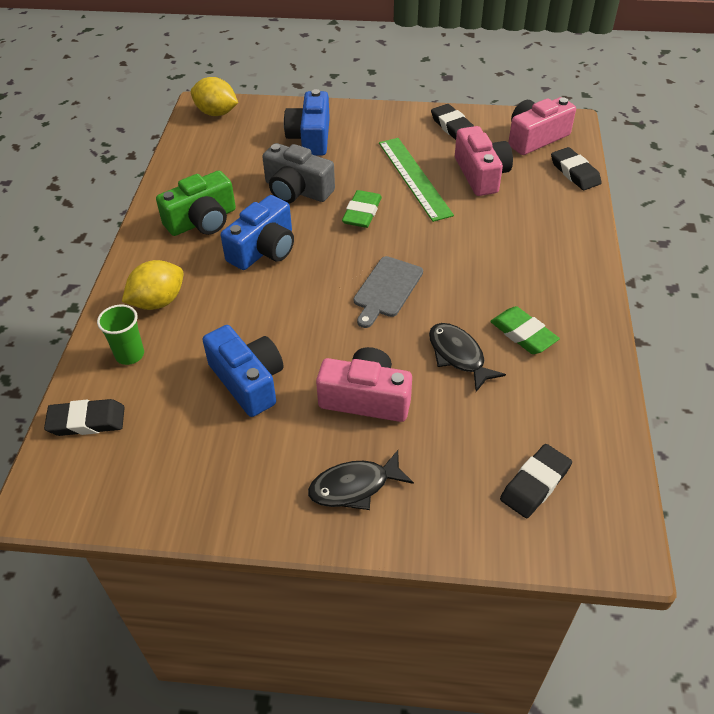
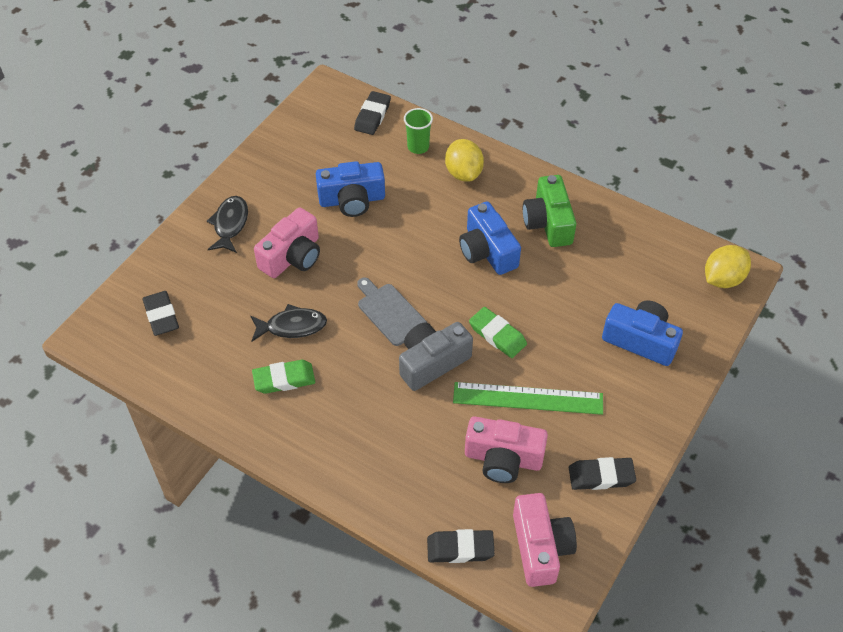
camera: 115 degrees right, 5 degrees up
(297, 190) = (557, 299): grey camera -> grey camera (432, 362)

